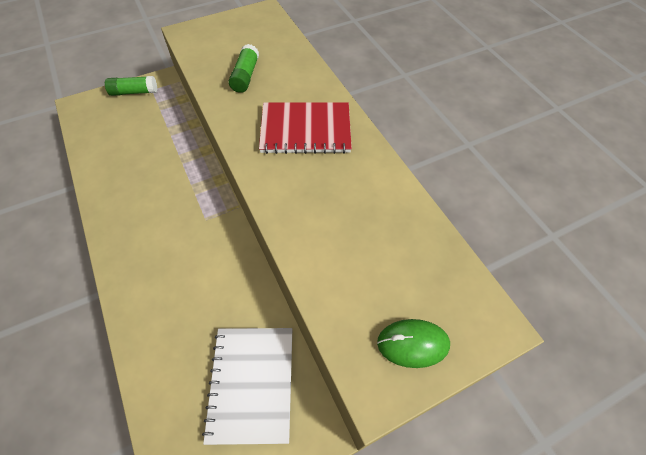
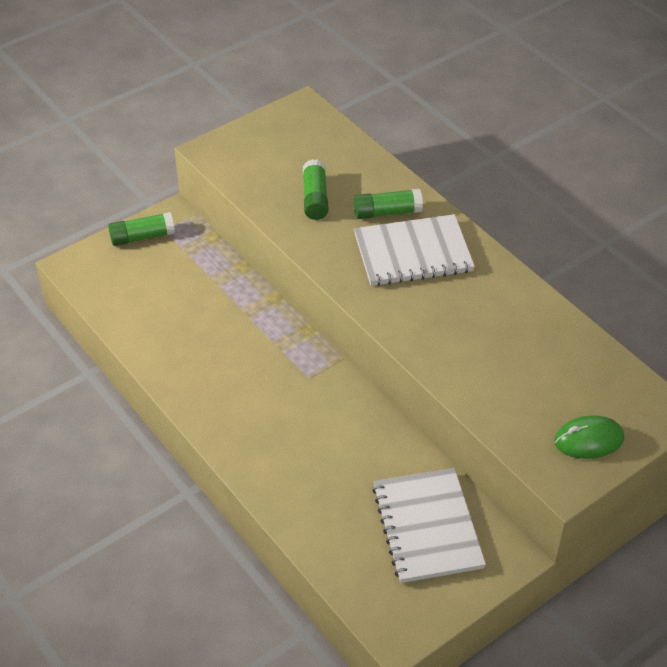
camera: 10 degrees left, 10 degrees down
(296, 94) = (387, 212): none -> green glue stick
(305, 130) = (413, 253): red notebook -> white notebook

